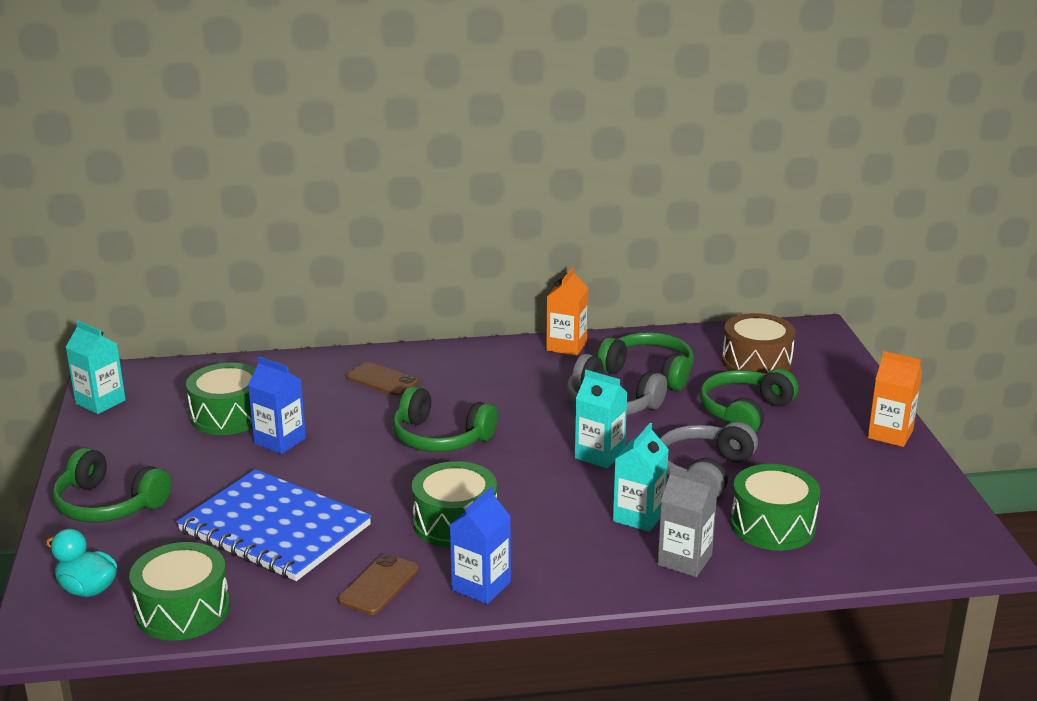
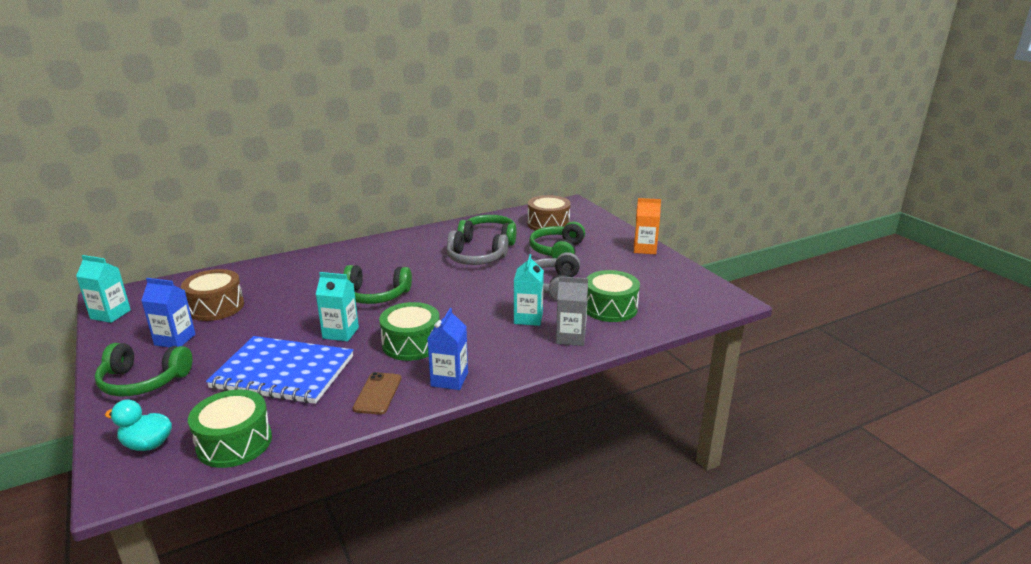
camera: 20 degrees left, 0 degrees up
(228, 415) = (216, 307): green drum -> brown drum
(280, 441) = (262, 316): blue carton -> blue carton (175, 340)
(382, 380) = (319, 268): brown phone -> none
(566, 346) = (430, 232): orange carton -> none
(599, 455) = (484, 288): turquoise carton -> turquoise carton (340, 333)

